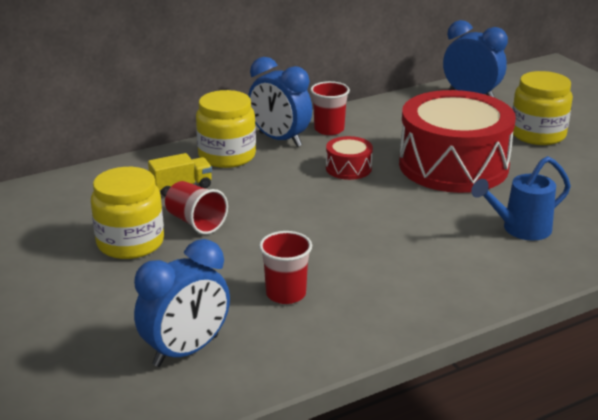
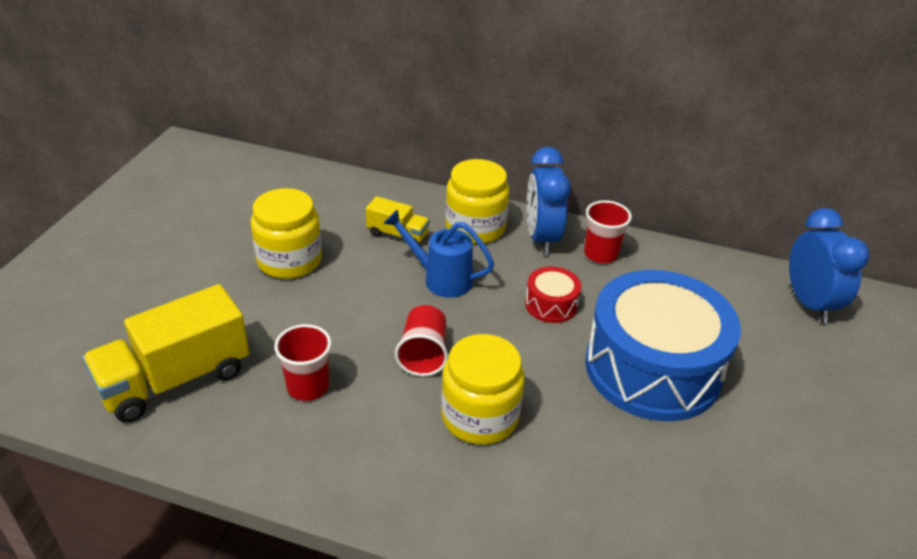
camera: 45 degrees right, 10 degrees up
(186, 351) = (175, 379): blue clock -> yellow truck
(196, 222) = (355, 274): red cup -> red cup (423, 354)
(453, 165) = (652, 368): red drum -> blue drum
(520, 229) = (598, 486): blue watering can -> blue watering can (441, 279)
(538, 134) = (809, 395): yellow jar -> yellow jar (480, 416)

